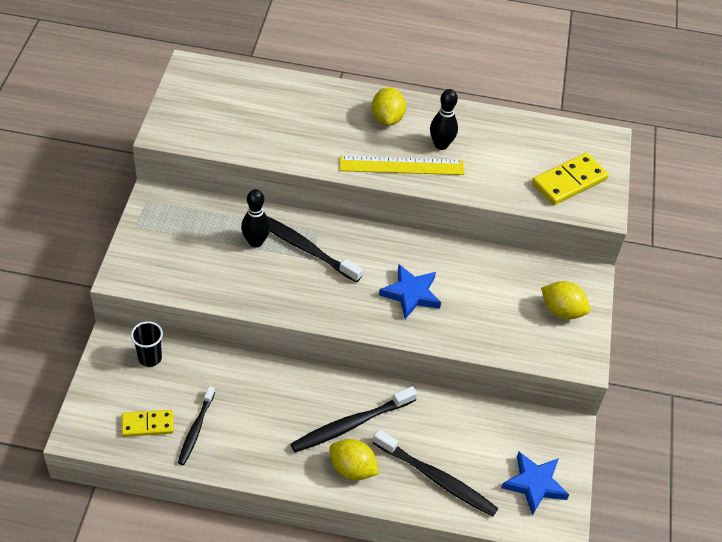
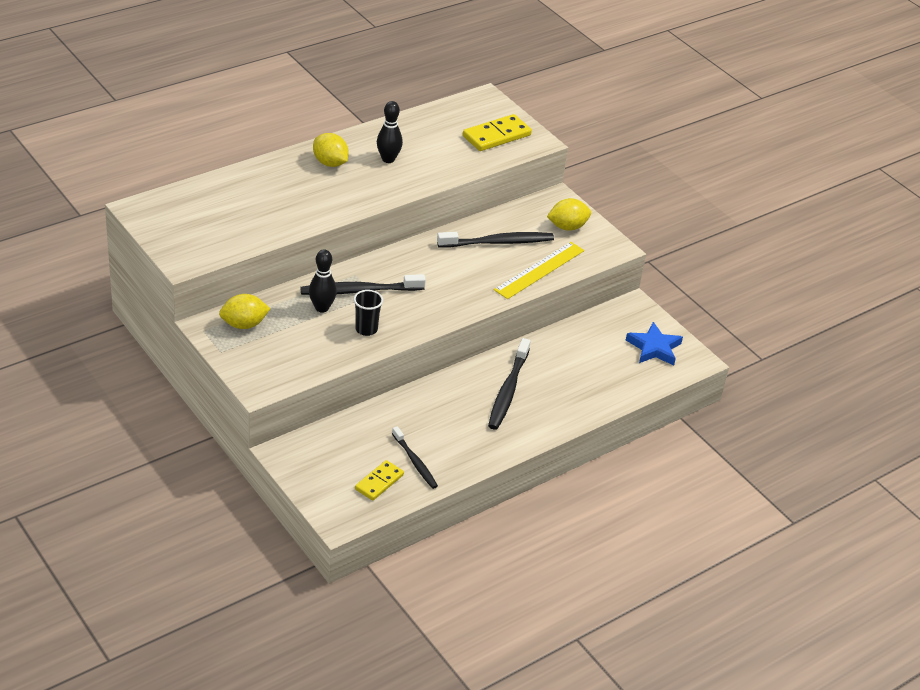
camera: 45 degrees left, 10 degrees down
(150, 358) = (322, 443): black cup -> black cup (366, 329)
(352, 469) = (542, 414): yellow lemon -> yellow lemon (244, 324)
(401, 166) = (381, 187): yellow ruler -> yellow ruler (539, 270)
(411, 294) = (466, 274): blue star -> none
(437, 478) = (597, 384): black toothbrush -> black toothbrush (498, 242)
(569, 181) = (496, 135): yellow domino -> yellow domino turned 45 degrees clockwise

